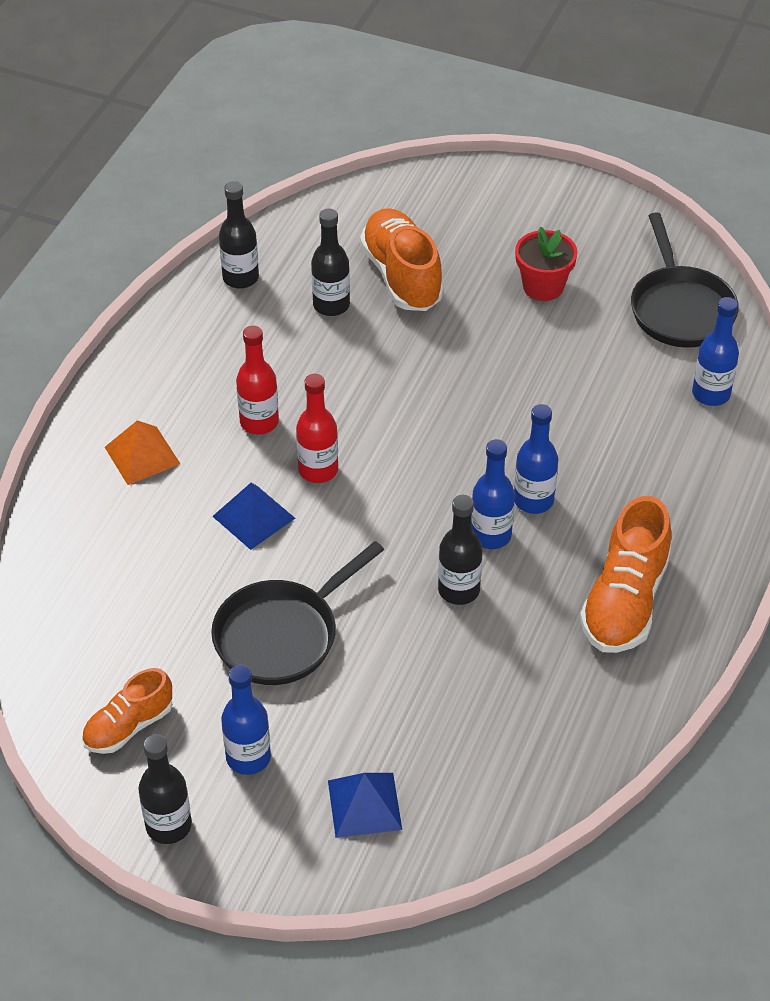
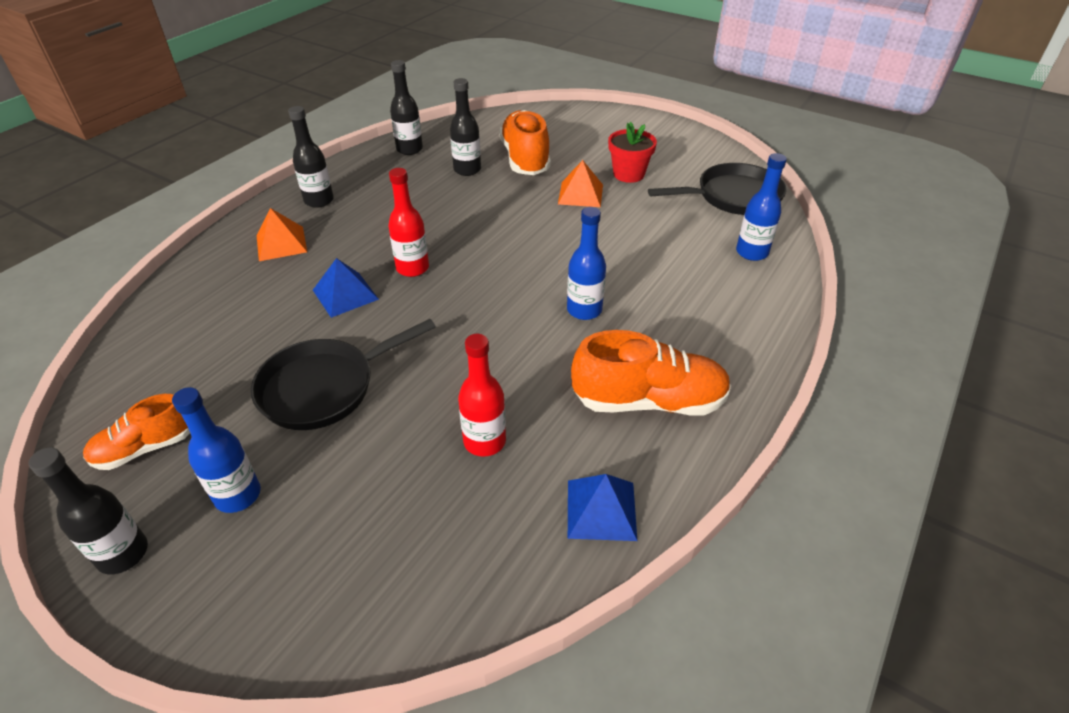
camera: 10 degrees right, 5 degrees down
(259, 422) = (381, 232): red bottle -> red bottle (484, 441)
(364, 804) = (328, 564): blue pyramid -> blue pyramid (601, 509)
(459, 590) = (497, 371): black bottle -> black bottle (319, 201)
(489, 328) = (580, 194): none -> orange pyramid
(491, 535) = (539, 332): blue bottle -> none
(624, 601) = (648, 401): orange shoe -> orange shoe turned 120 degrees counterclockwise
(680, 309) = (733, 197): black pan -> black pan turned 105 degrees counterclockwise

